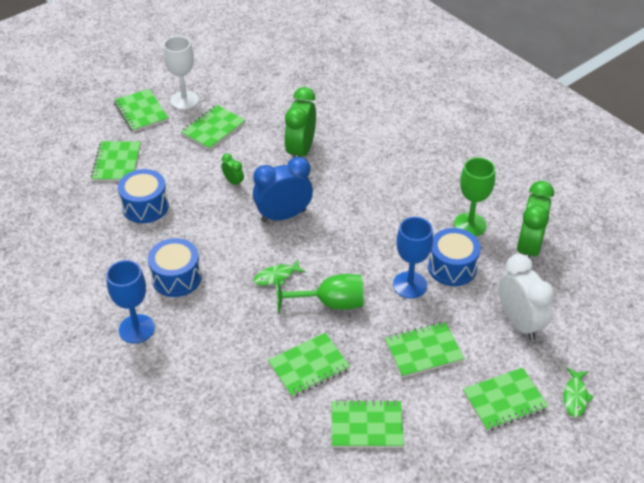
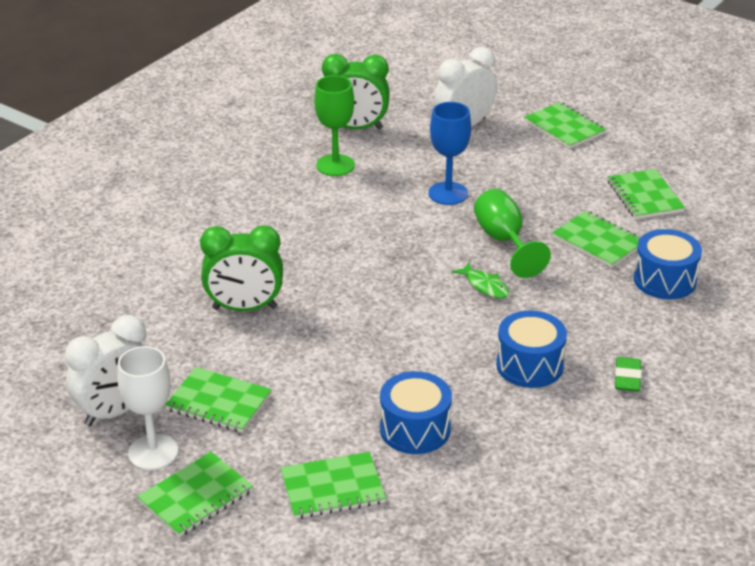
camera: 105 degrees left, 10 degrees down
(136, 329) = (627, 378): blue goblet -> green eraser
(225, 90) = (116, 411): none -> white clock
(233, 182) = (331, 356): green clock -> none
(283, 215) = (378, 300): blue clock -> none
(423, 351) = (533, 175): green notebook -> none
(452, 267) = (407, 170): blue drum -> blue drum (664, 280)
(575, 396) = (536, 94): green fish -> none

